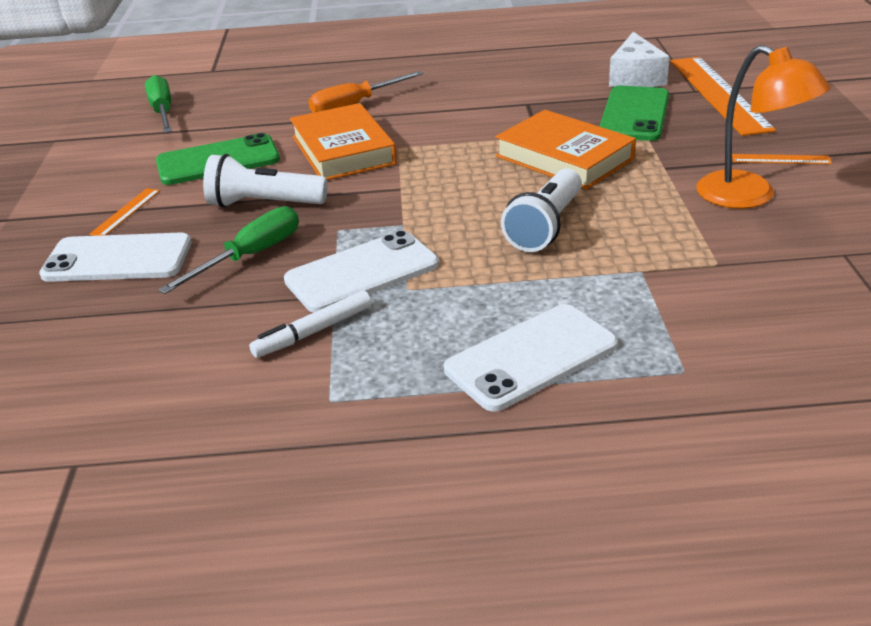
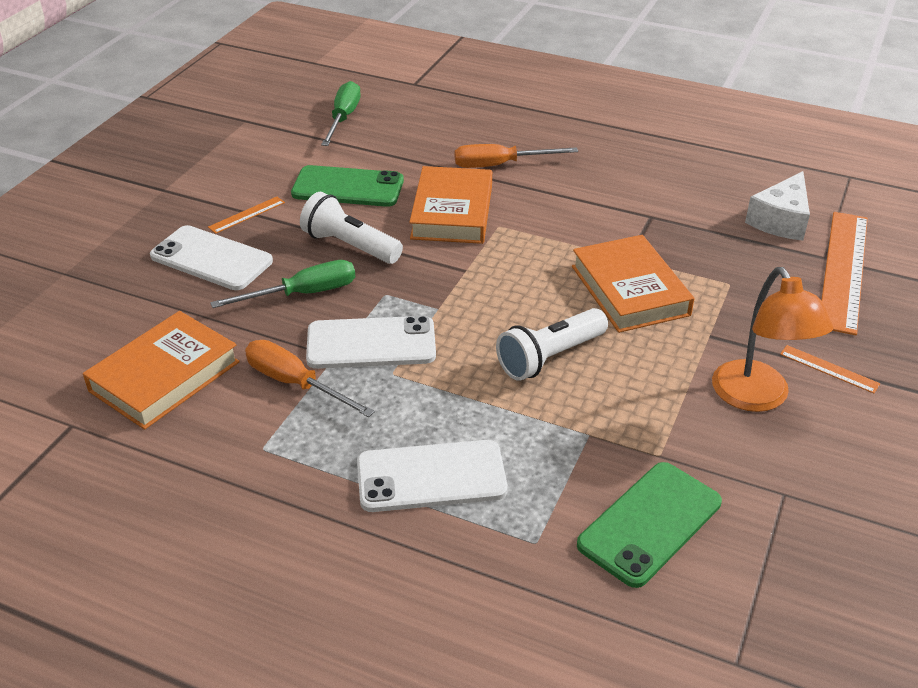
camera: 25 degrees right, 5 degrees up
(154, 377) = (164, 376): none -> orange book
(313, 332) = (295, 383): white marker -> orange screwdriver
(634, 114) = (738, 265): green phone -> green phone (649, 523)

